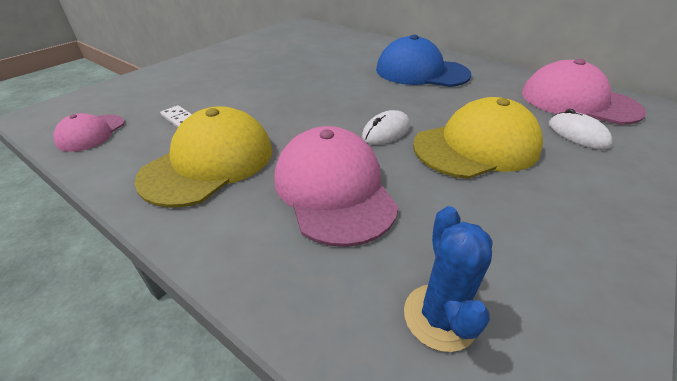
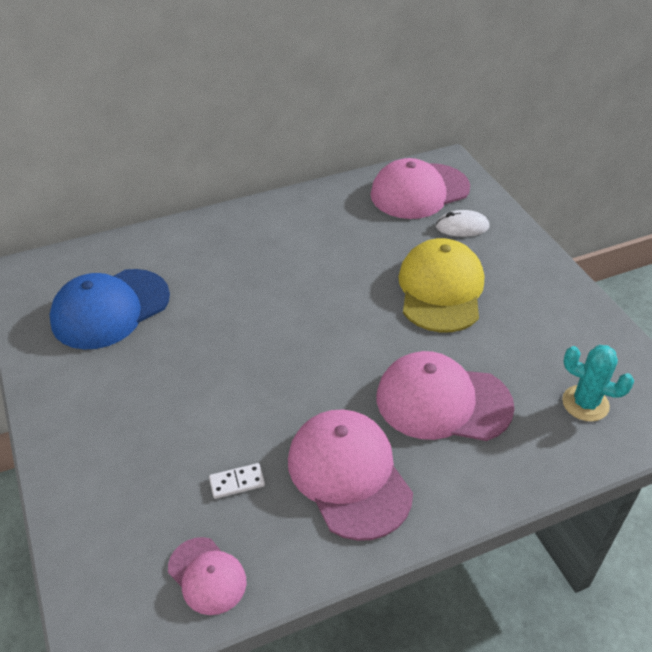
camera: 60 degrees left, 5 degrees up
(209, 163) = (349, 475): yellow cap -> pink cap
(386, 131) = (381, 330): white mouse -> none
(421, 72) = (285, 246): blue cap -> blue cap (110, 309)
(440, 317) = (585, 403): blue cactus -> turquoise cactus

